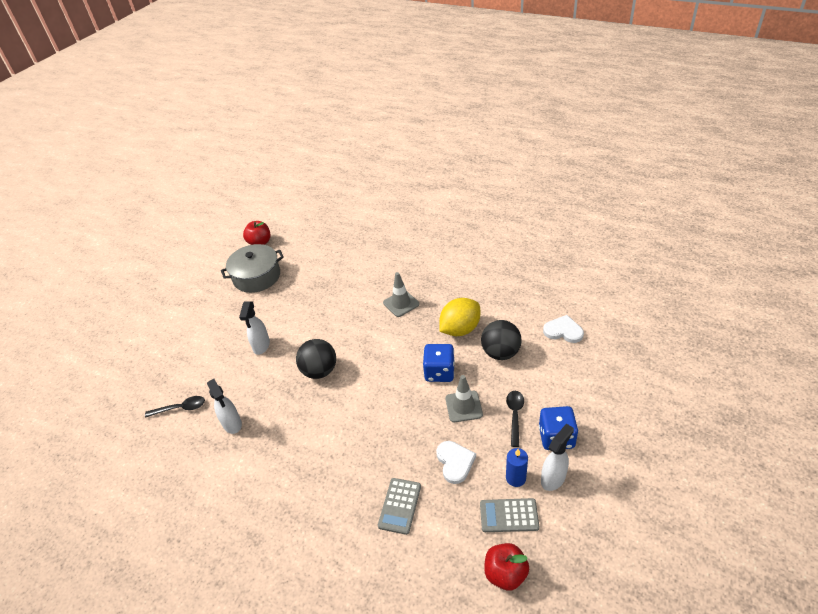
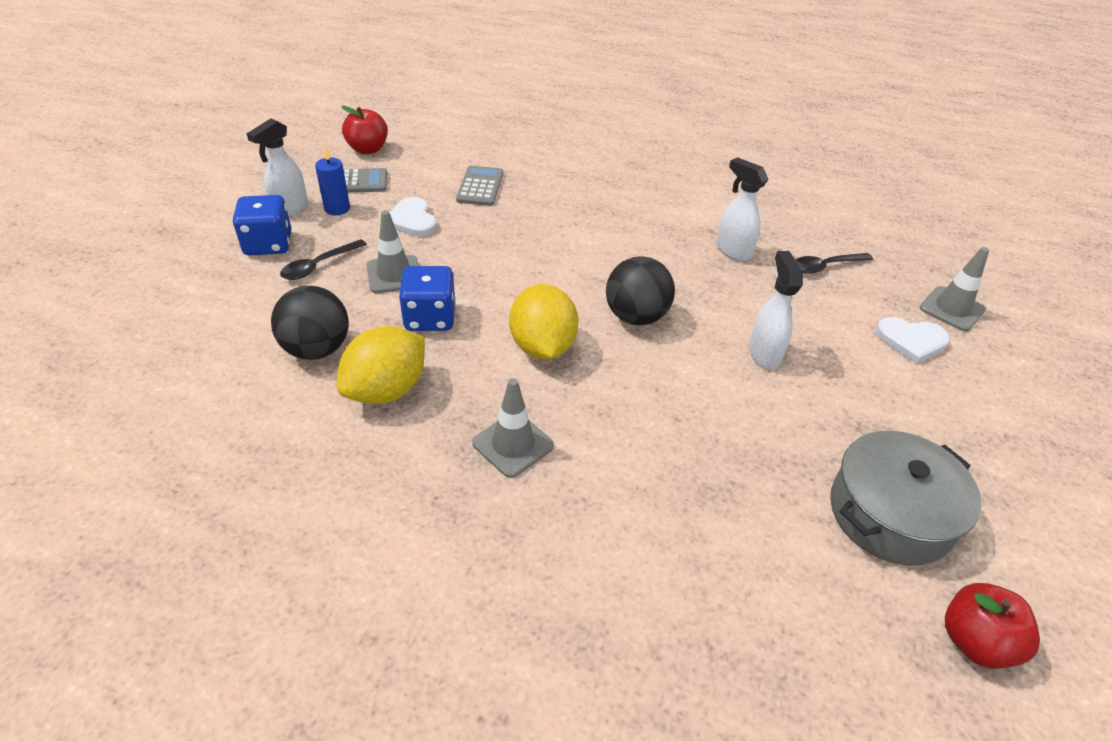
camera: 165 degrees right, 0 degrees up
(133, 373) = (952, 309): none -> grey traffic cone
(378, 352) = (542, 346): none -> yellow lemon
(515, 415) = (319, 265): black spoon -> black spoon turned 45 degrees clockwise
(563, 331) = (181, 390): white heart -> white heart (911, 341)

